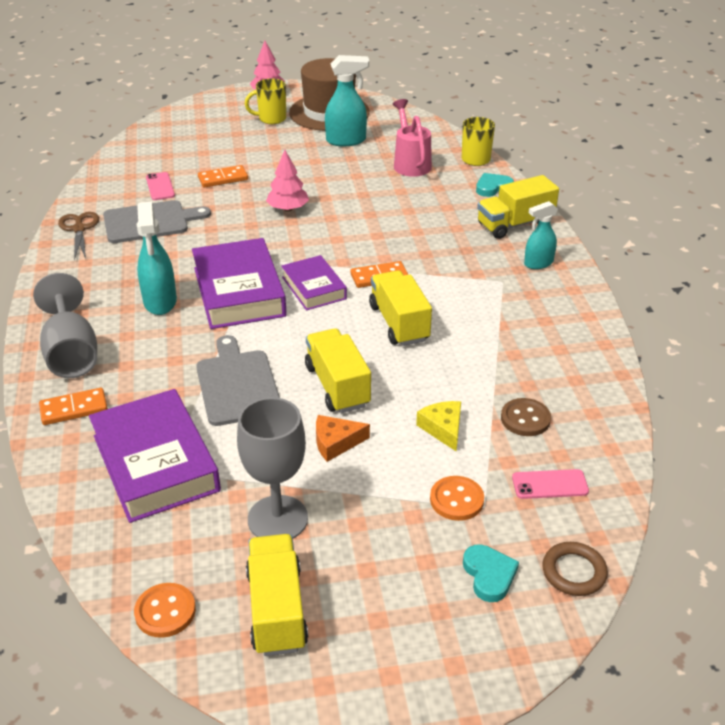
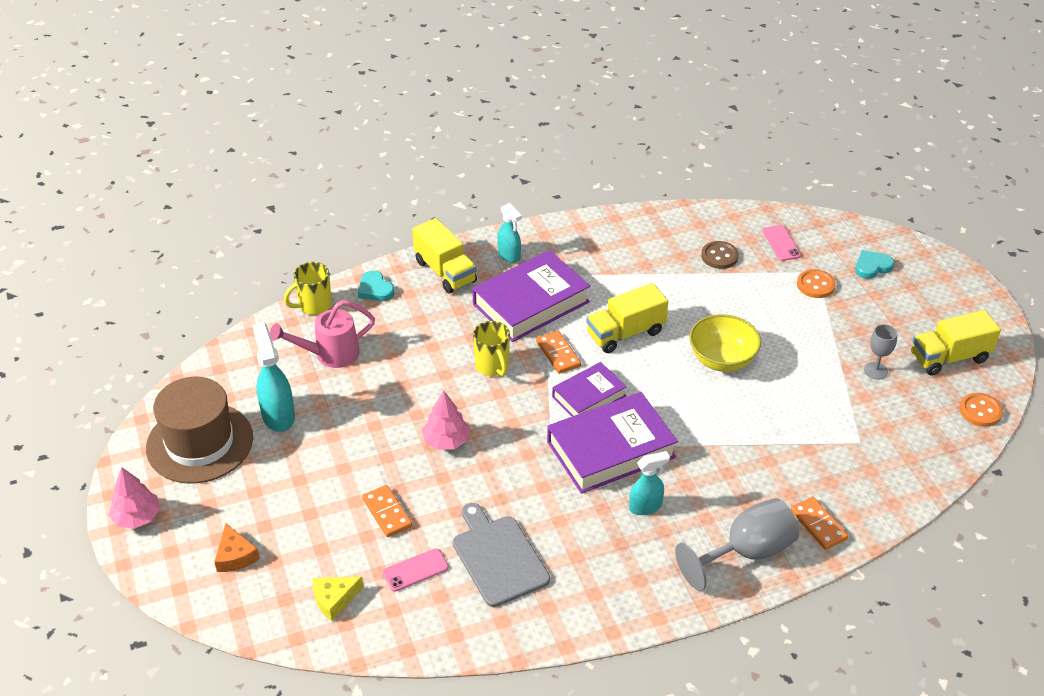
camera: 100 degrees left, 5 degrees up
(79, 229) = (527, 622): brown scissors -> none
(155, 463) = (855, 452): purple book -> purple book (531, 303)
(160, 302) = (645, 506): turquoise spray bottle -> turquoise spray bottle, size x0.66
(237, 384) = (744, 422): grey cutting board -> none
(271, 119) = (220, 498): yellow mug -> yellow mug (492, 366)
(277, 519) = (875, 371): grey goblet -> grey goblet, size x0.54
(336, 442) = (787, 352): orange cheese -> orange cheese (235, 556)
(337, 386) = (722, 360): yellow truck -> yellow bowl
(443, 428) = (747, 297): yellow cheese -> yellow cheese (334, 599)
(574, 572) = (851, 232): brown ring -> none

